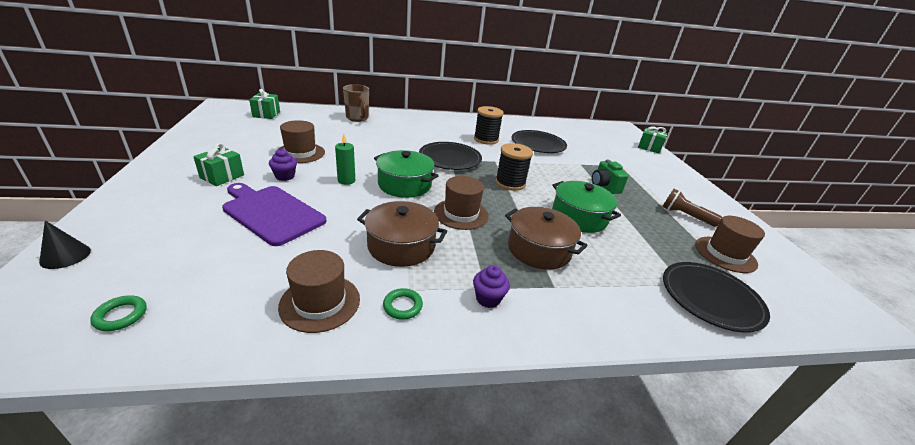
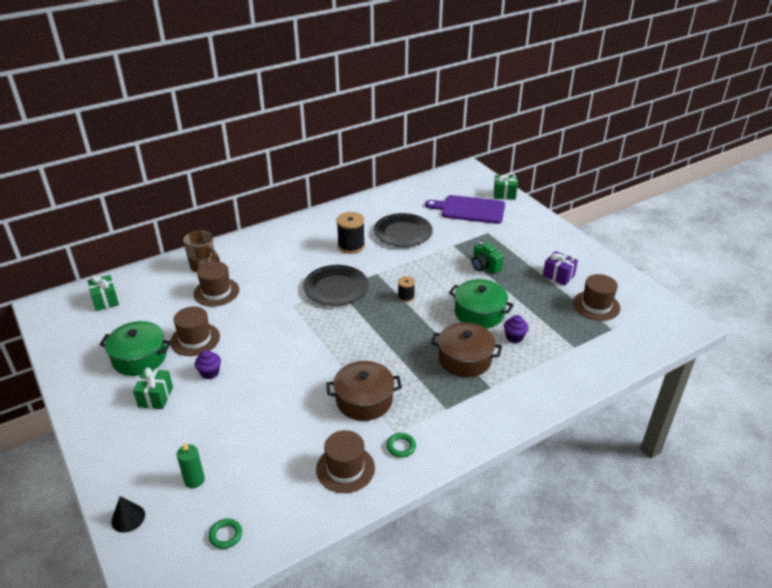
camera: 20 degrees left, 5 degrees up
(271, 213) = (238, 414): purple cutting board -> purple cutting board (470, 209)
(346, 180) = (267, 354): green candle -> green candle (194, 480)
(404, 185) = (320, 337): green pot -> green pot (139, 358)
(461, 214) = (387, 349): brown hat -> brown hat (216, 292)
(488, 299) = (452, 416): purple cupcake -> purple cupcake (514, 337)
(510, 183) = (406, 297): black spool -> black spool, size x0.57
(685, 216) = (558, 276): brown flashlight -> purple gift
(710, 298) = (594, 352): black plate -> none

